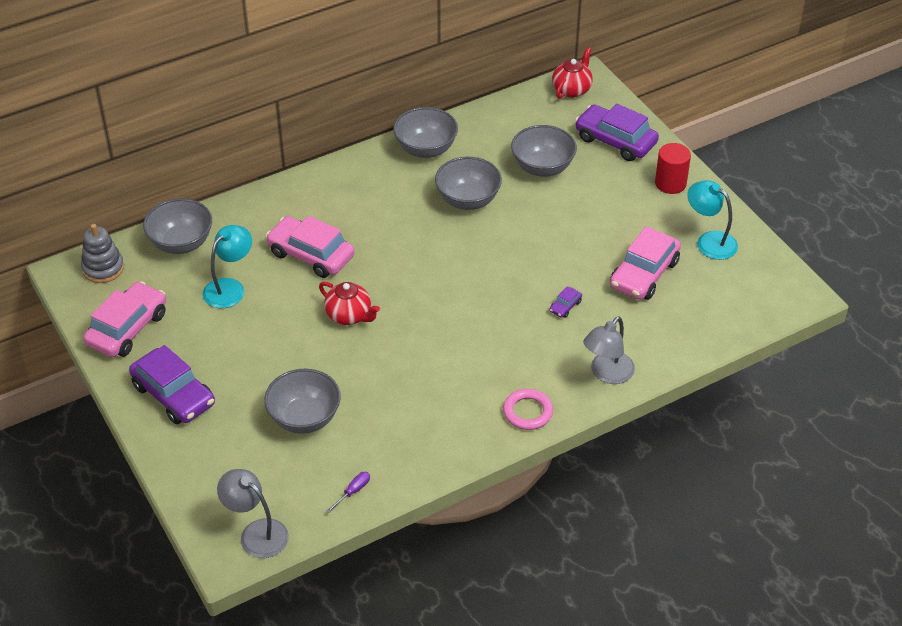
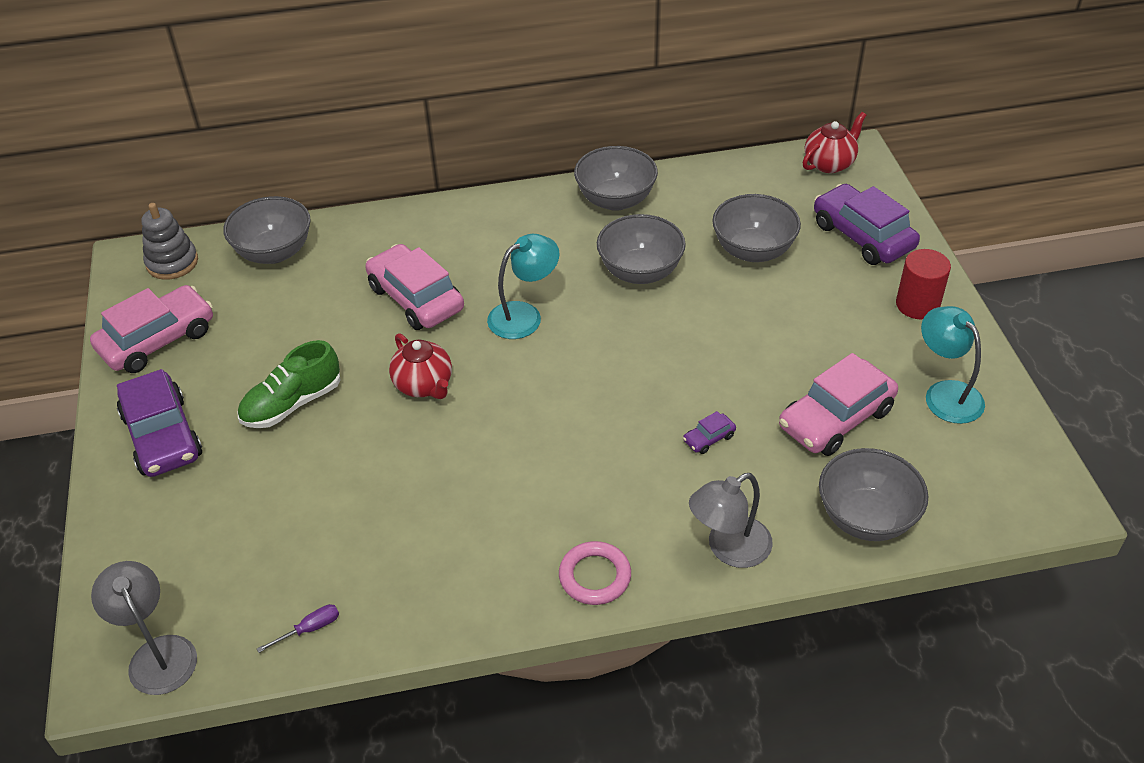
camera: 20 degrees right, 0 degrees up
(230, 288) = (300, 317): turquoise lamp -> turquoise lamp (524, 315)
(258, 350) = (292, 404): none -> green shoe
(304, 418) = (301, 508): grey bowl -> grey bowl (866, 517)

